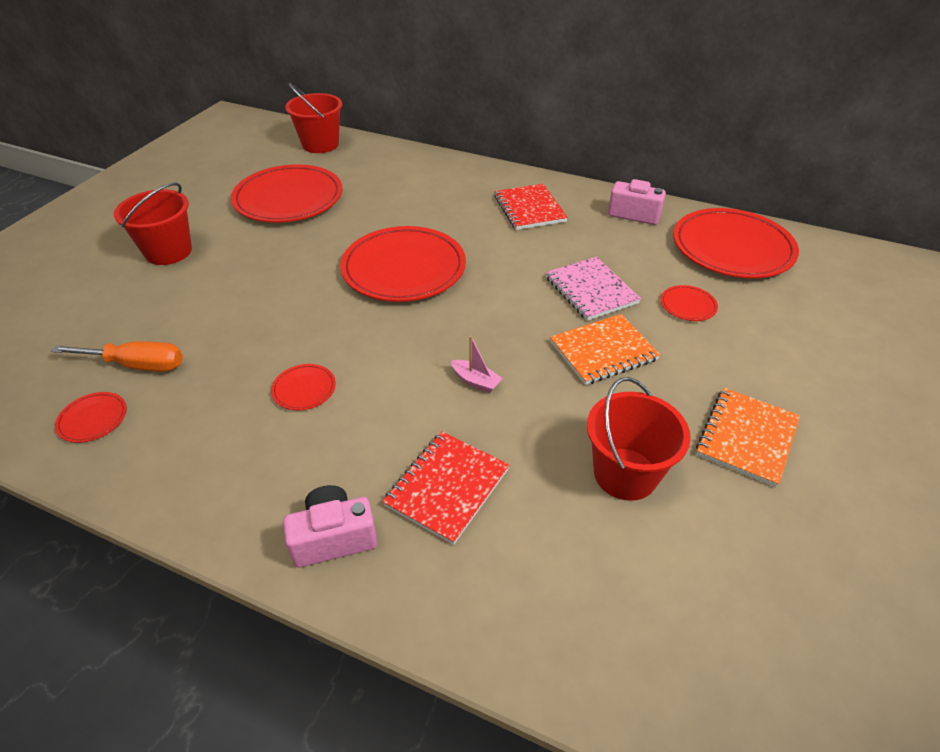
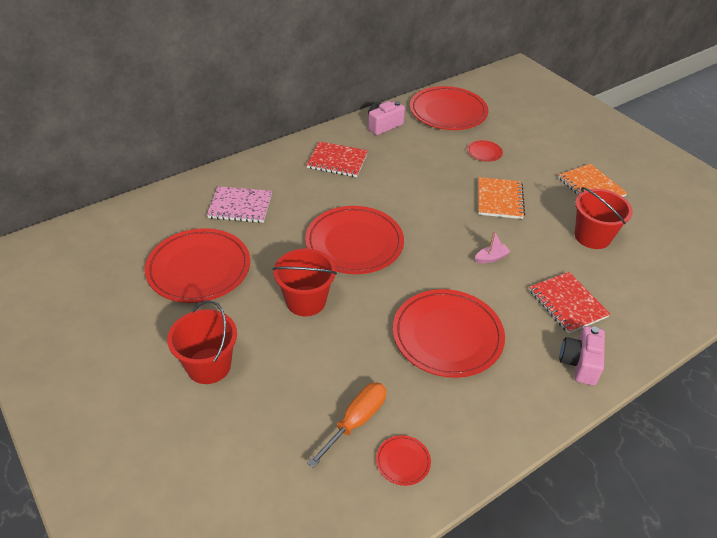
camera: 60 degrees left, 0 degrees up
(304, 389) = (447, 336): red plate -> red plate, size x2.38
(320, 144) = (128, 221): red bucket -> red bucket (306, 301)
(591, 290) = (444, 178): pink notebook -> pink notebook (240, 206)

